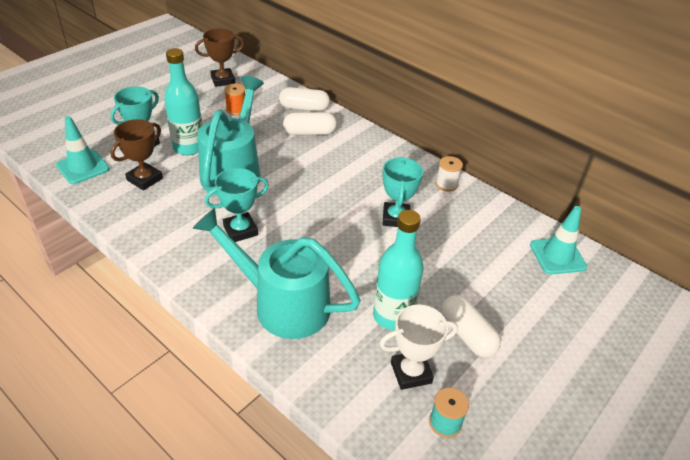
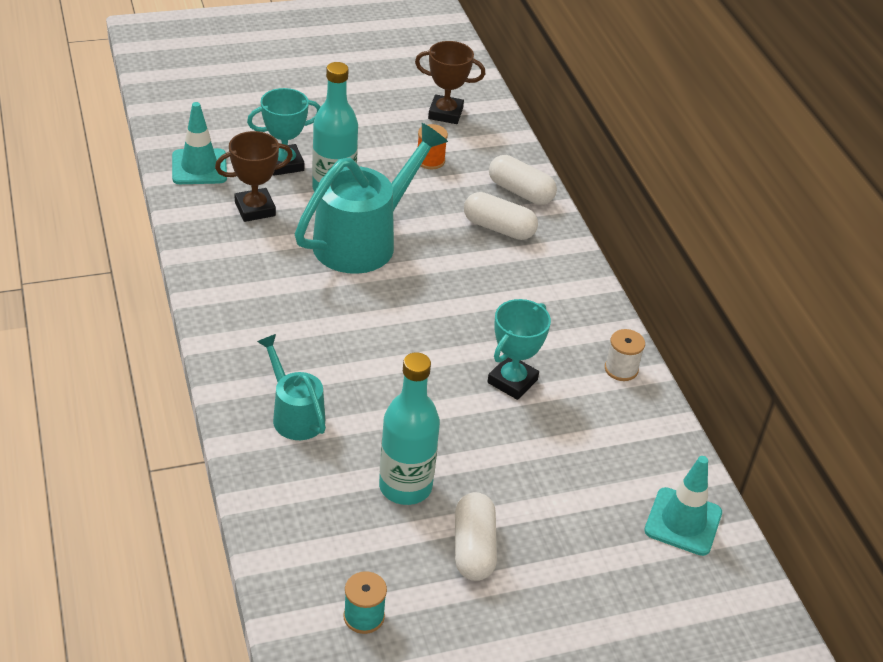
camera: 30 degrees right, 0 degrees up
(240, 230) = (314, 314): turquoise trophy -> none
(281, 303) = (294, 414): turquoise watering can -> turquoise watering can, size x0.56
(411, 372) = (372, 552): white trophy -> none

